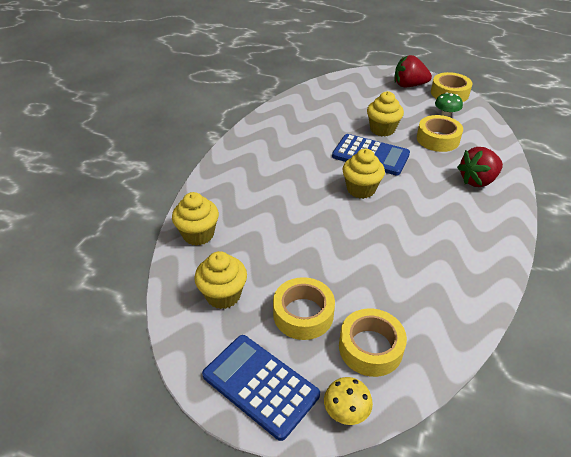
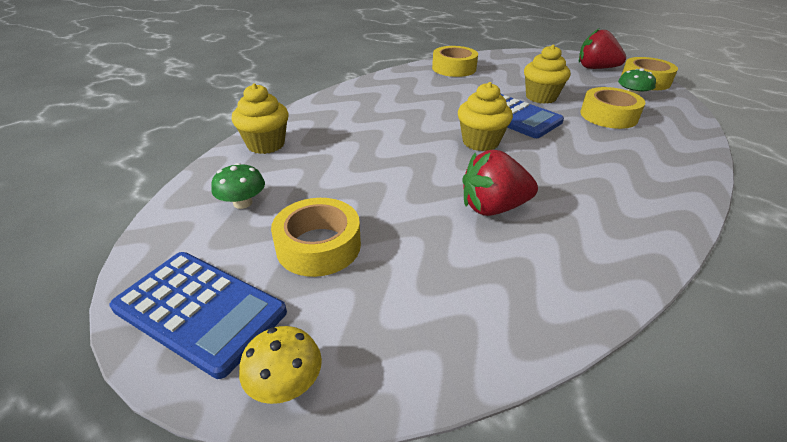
camera: 20 degrees right, 5 degrees down
(223, 295) = (243, 203): yellow cupcake -> green mushroom
(260, 385) = (200, 310): blue calculator -> blue calculator turned 150 degrees clockwise
(370, 348) = (379, 310): yellow tape -> yellow tape (454, 68)
(477, 180) = (646, 162): red strawberry -> red strawberry (493, 208)

